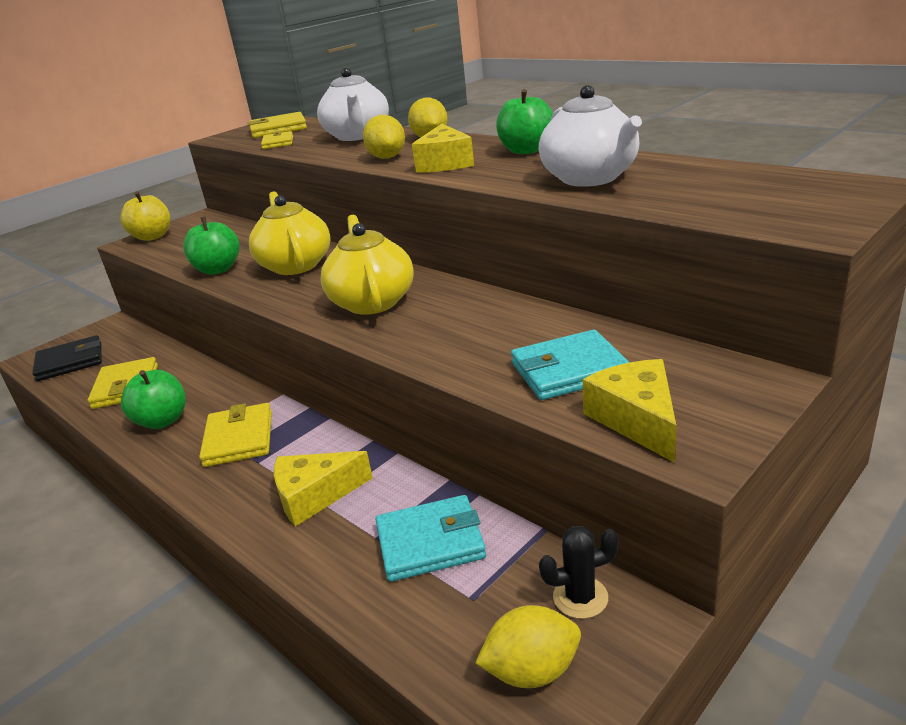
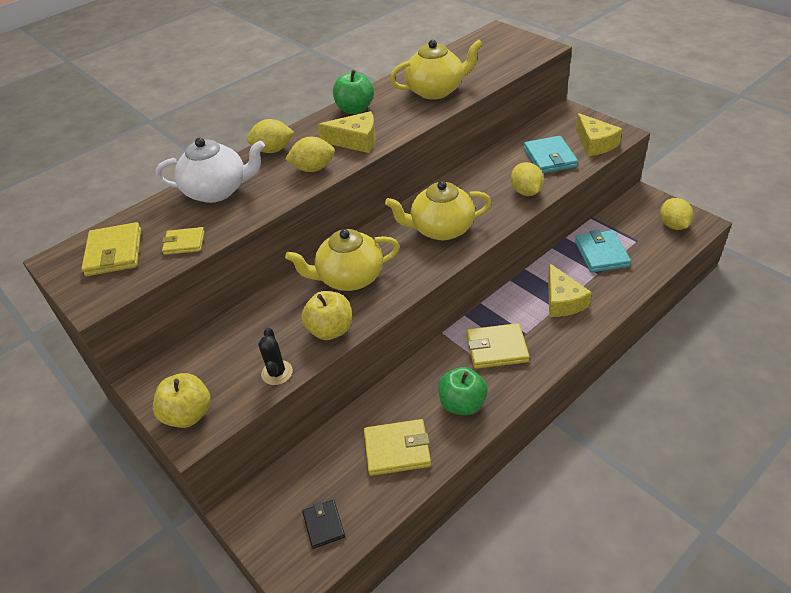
camera: 85 degrees left, 15 degrees up
(70, 362) = (323, 525): black wallet -> black wallet, size x0.62
(218, 269) = (330, 330): green apple -> yellow apple
(458, 355) = (526, 192): none -> yellow lemon
(580, 597) = (634, 210): black cactus -> black cactus (277, 373)
(590, 178) = (436, 91): white teapot -> yellow teapot
(637, 420) = (595, 144): yellow cheese -> yellow cheese turned 105 degrees counterclockwise

